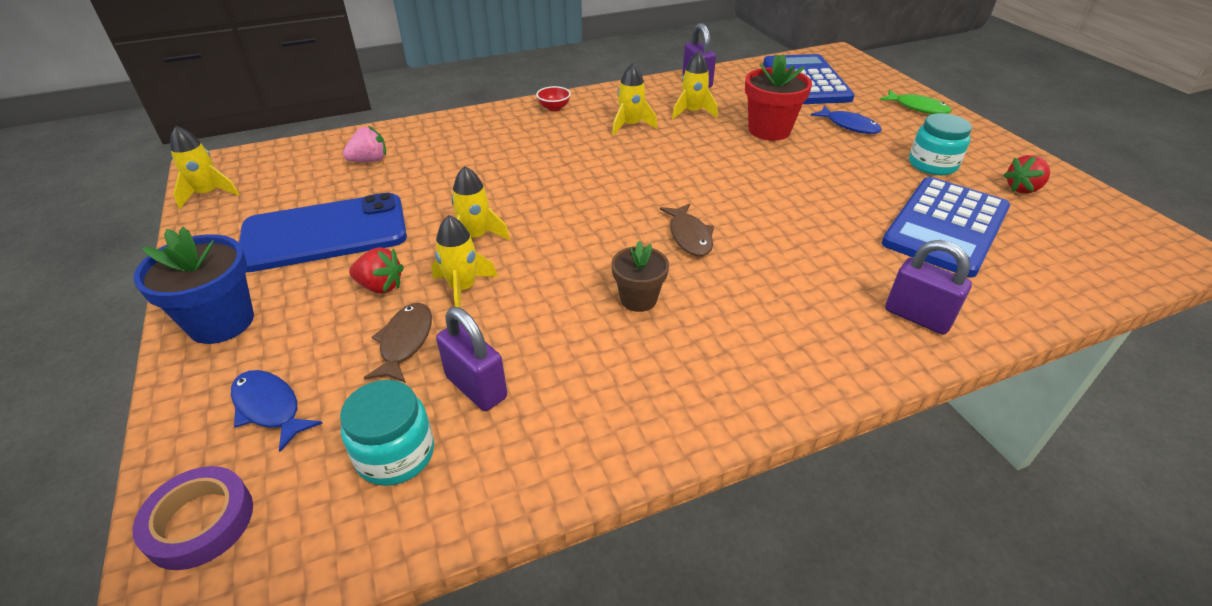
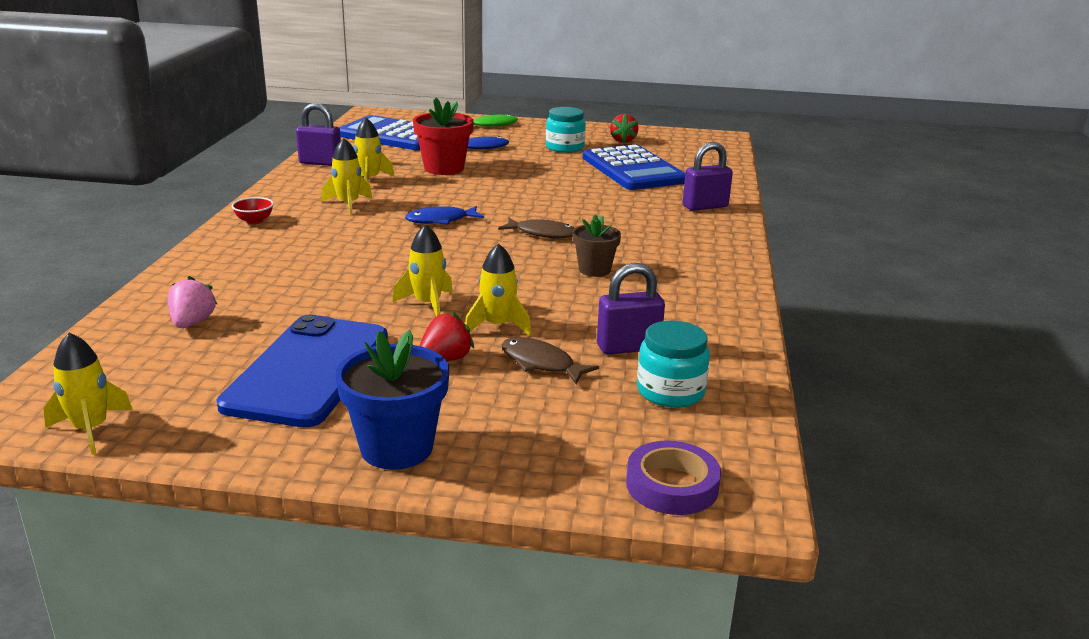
camera: 60 degrees left, 15 degrees down
(269, 408) = (561, 437): blue fish -> blue fish (440, 220)

